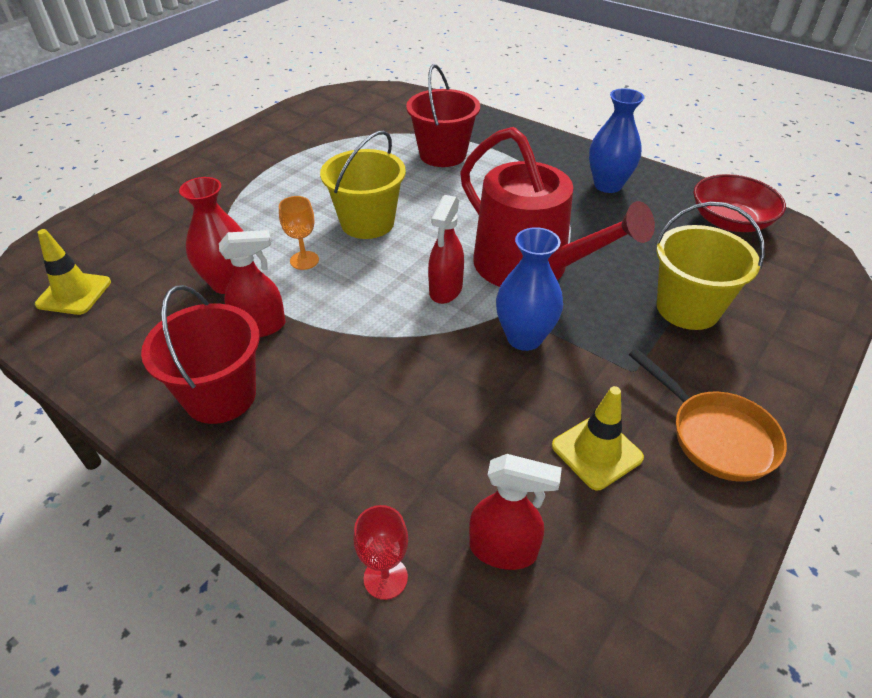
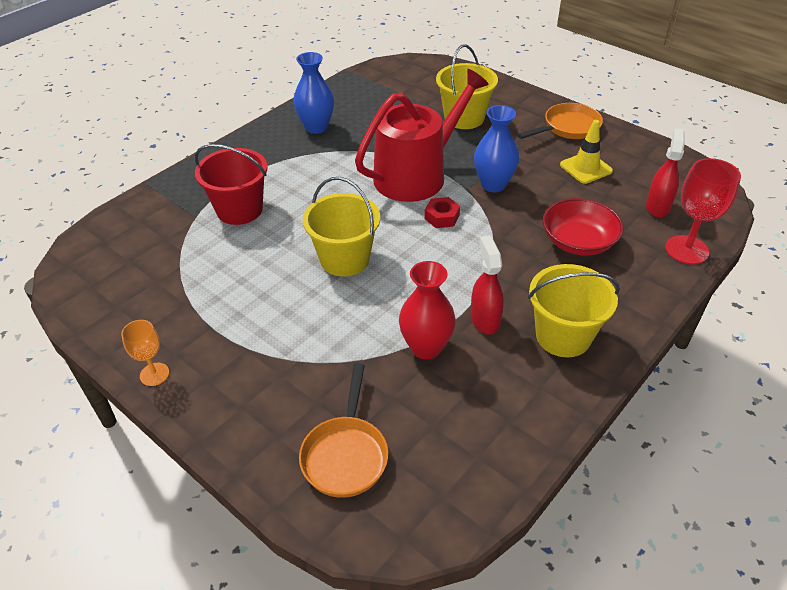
camera: 85 degrees left, 0 degrees up
(74, 293) = (435, 471): yellow traffic cone -> none
(115, 241) = (345, 454): none -> orange pan
(220, 396) = (563, 336): red bucket -> yellow bucket
(304, 260) = (396, 298): orange goblet -> orange goblet (154, 374)
(385, 578) = (686, 250): red goblet -> red goblet, size x1.69
(445, 290) = (442, 217): red spray bottle -> red nut
(730, 221) = (373, 86): red bowl -> red bowl (578, 242)

